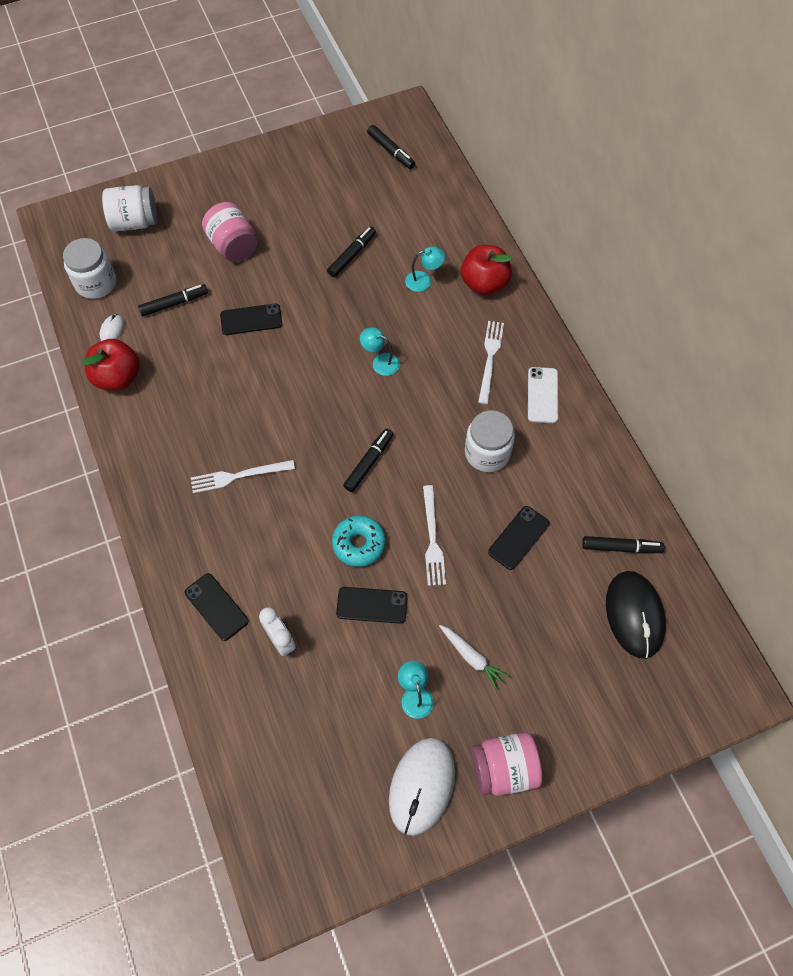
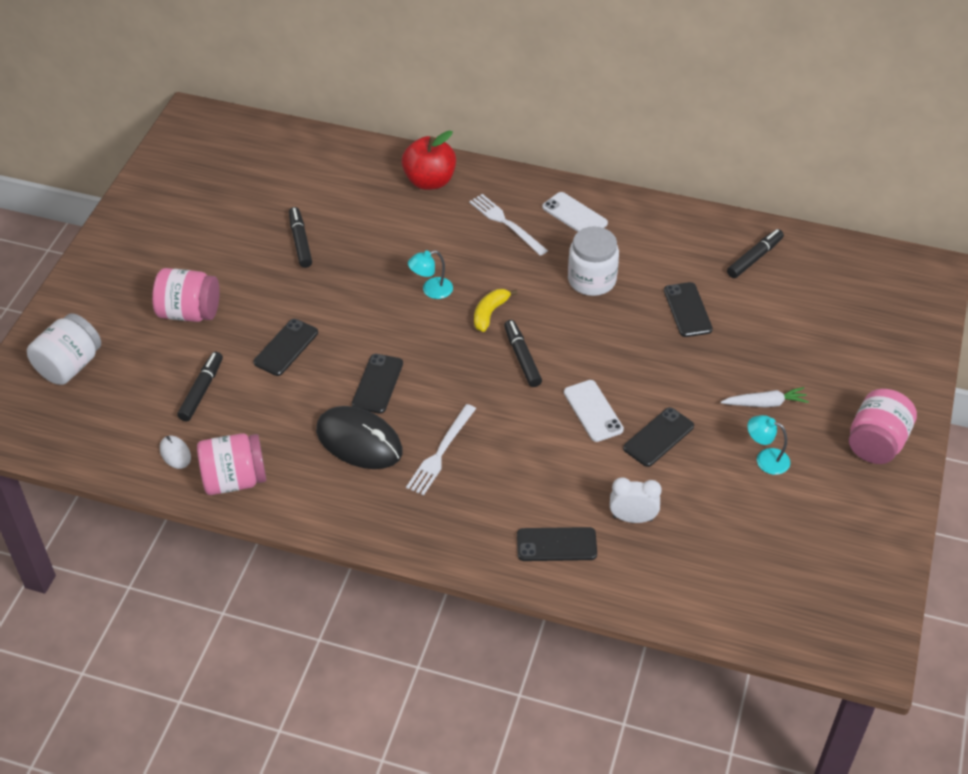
camera: 50 degrees left, 15 degrees down
(96, 283) = (104, 435): white jar -> none
(118, 377) = (234, 479): red apple -> pink jar
(266, 394) = (377, 384): none -> black phone
(359, 544) = (593, 411): turquoise donut -> white phone
(391, 151) = (222, 151): black marker -> none
(392, 412) = (490, 313): none -> yellow banana
(422, 786) = (847, 503): white mouse -> none
(424, 280) = (382, 214): turquoise lamp -> none
(432, 539) = (636, 362): white fork -> none
(634, 615) = (817, 287): black mouse -> black mouse (359, 441)

